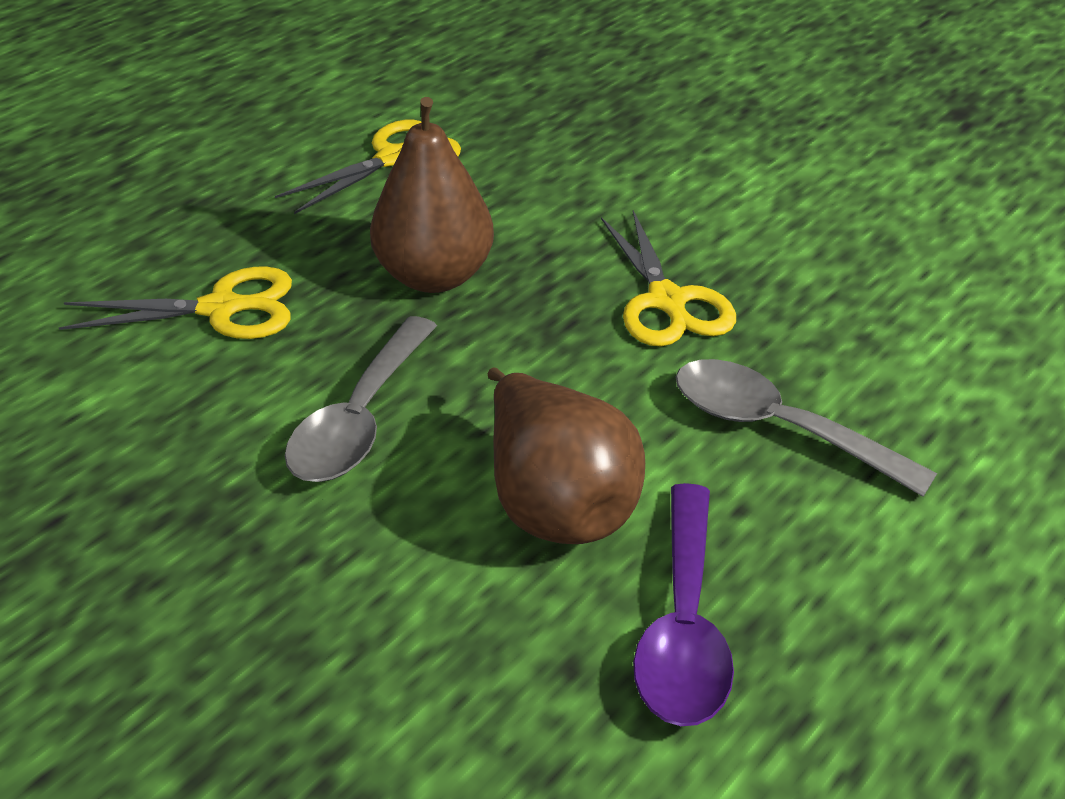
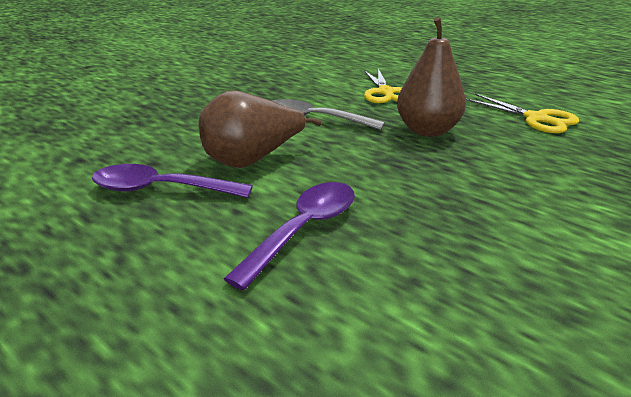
camera: 90 degrees right, 10 degrees down
(667, 302) = (429, 196): yellow scissors -> none
(778, 428) = (304, 229): grey spoon -> purple spoon

